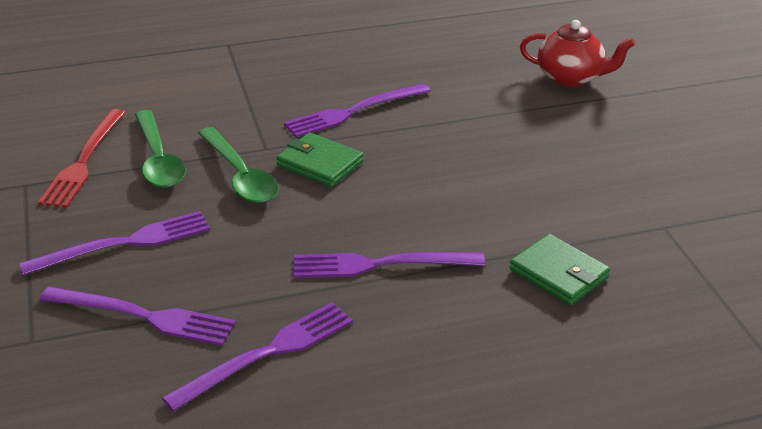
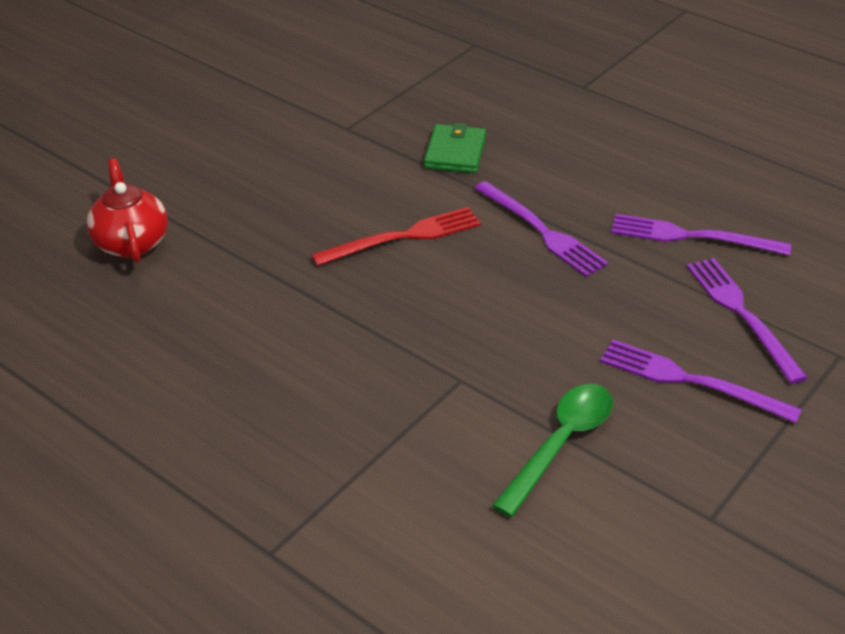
camera: 125 degrees left, 5 degrees up
(84, 161) = (626, 501): red fork -> red fork (403, 237)
(240, 176) = (521, 369): green spoon -> none
(320, 164) = (447, 329): green wallet -> none
(354, 111) = (331, 354): purple fork -> none

